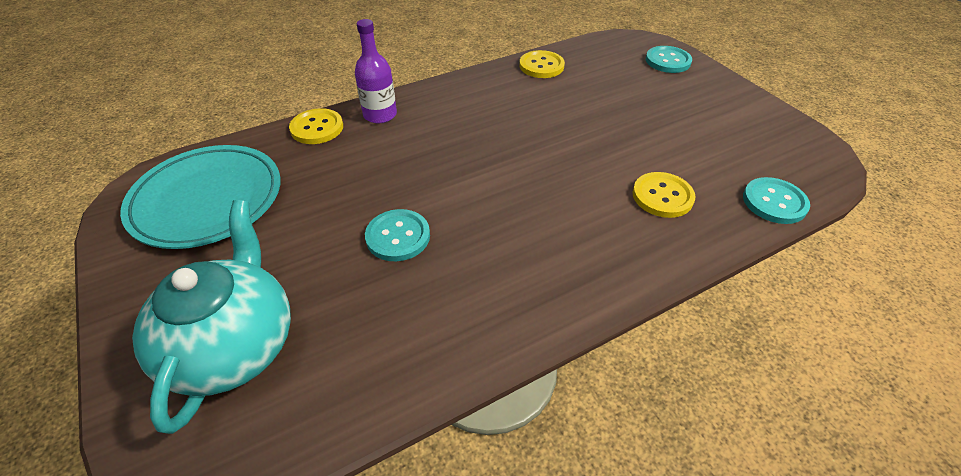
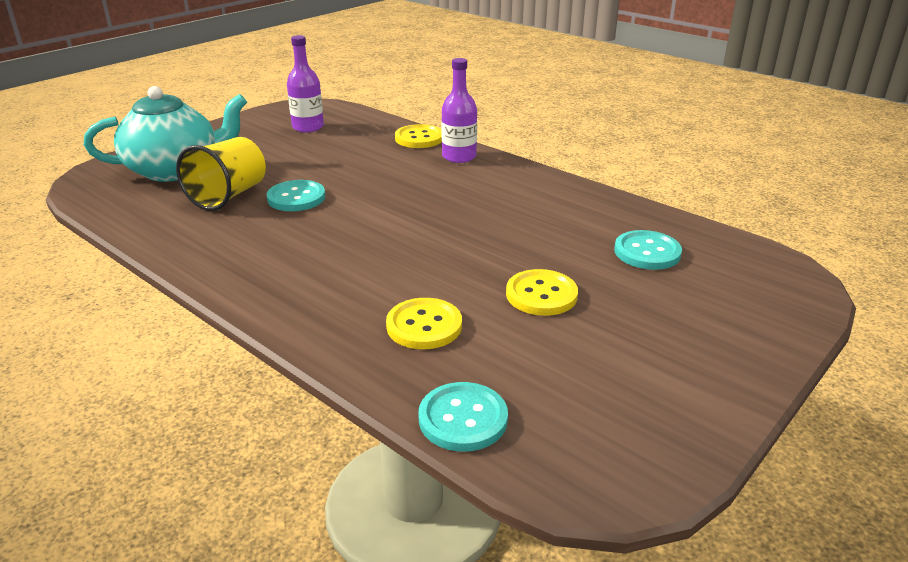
camera: 70 degrees right, 15 degrees down
(207, 200) = (308, 127): turquoise plate -> purple bottle
(355, 294) = (228, 196): none -> yellow cup
(541, 66) = (636, 217): yellow button -> yellow button (541, 295)
(668, 61) = (762, 308): turquoise button -> turquoise button (647, 252)

